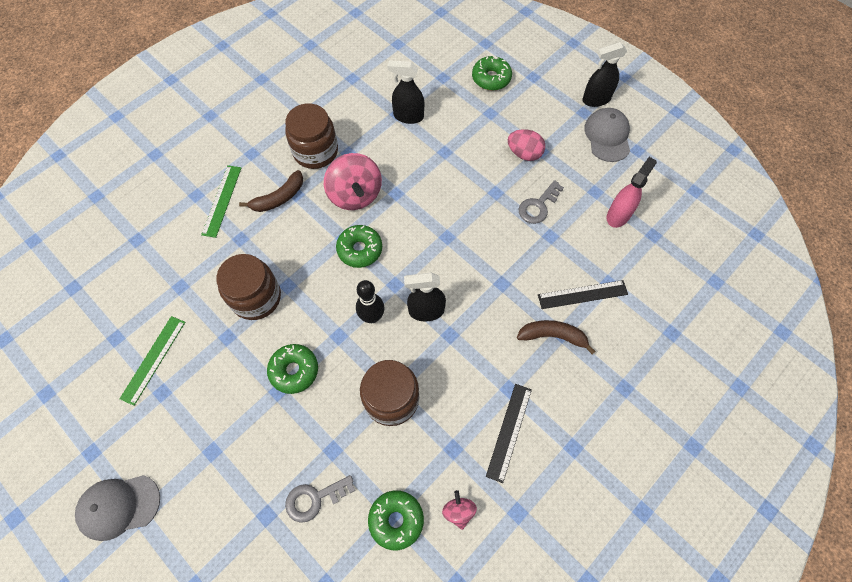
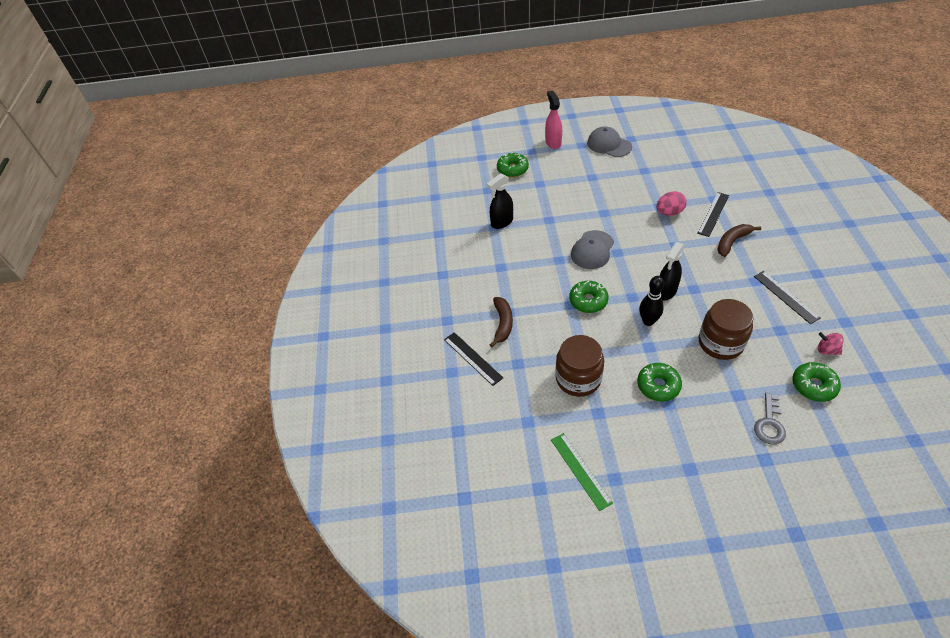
camera: 45 degrees left, 15 degrees down
(119, 506) = (696, 556): grey cap -> grey cap (592, 250)
(222, 200) = (473, 358): green ruler -> black ruler
(315, 151) = (482, 284): brown jar -> none
(355, 195) = (540, 281): pink spinning top -> none
(524, 153) = (586, 185): pink egg -> pink egg (669, 212)
(538, 206) = (632, 199): grey key -> none
(596, 99) = (577, 135): black spray bottle -> none
(618, 215) = (670, 170): pink spray bottle -> pink spray bottle (553, 142)

